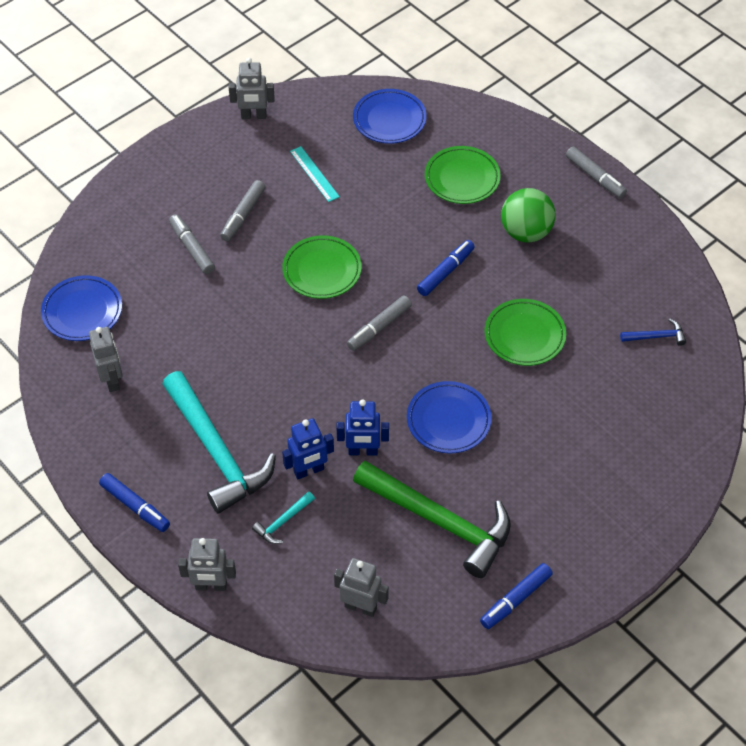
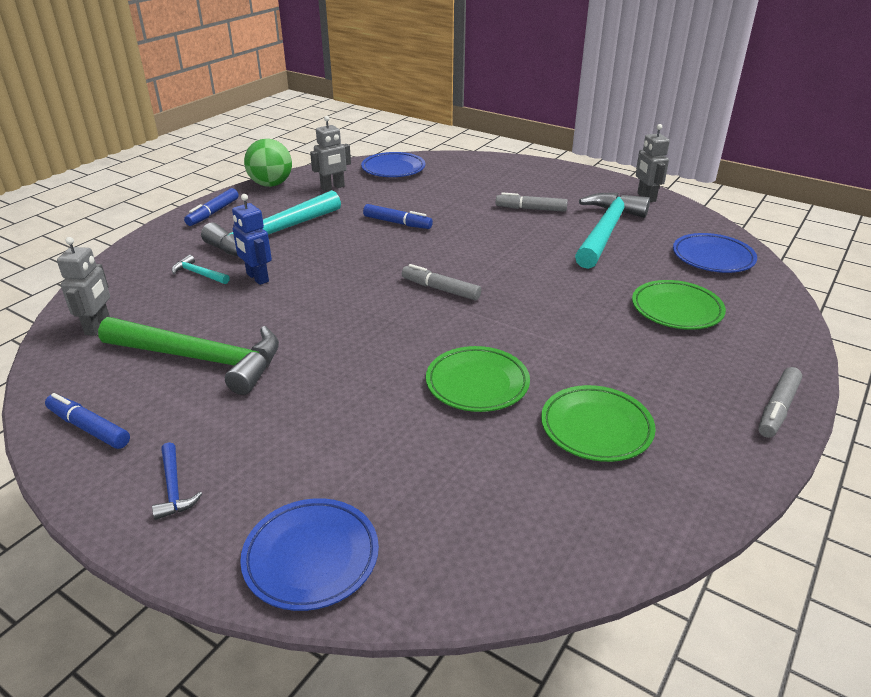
camera: 75 degrees right, 20 degrees down
(192, 248) = (479, 195): grey marker -> none
(211, 586) = (133, 252): grey robot -> none
(314, 174) = (605, 231): turquoise ruler -> turquoise hammer
(322, 270) = (493, 251): green plate -> green plate (596, 428)
(363, 451) = (284, 302): blue robot -> none
(439, 521) = (201, 359): green hammer -> green hammer turned 90 degrees counterclockwise
(445, 272) = (536, 317): blue marker -> blue marker (397, 223)
(448, 420) = (335, 346): blue plate -> blue plate (311, 557)
(526, 232) = (635, 364): green ball -> green ball (271, 184)
(656, 336) = (537, 506): blue hammer -> blue hammer (174, 488)

